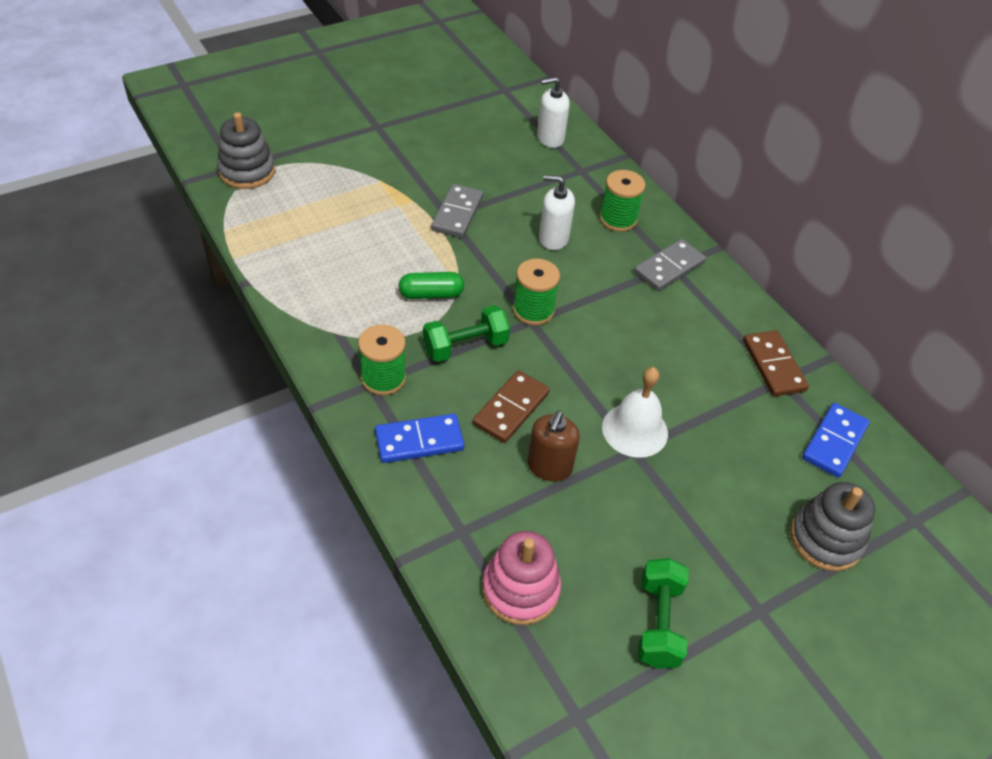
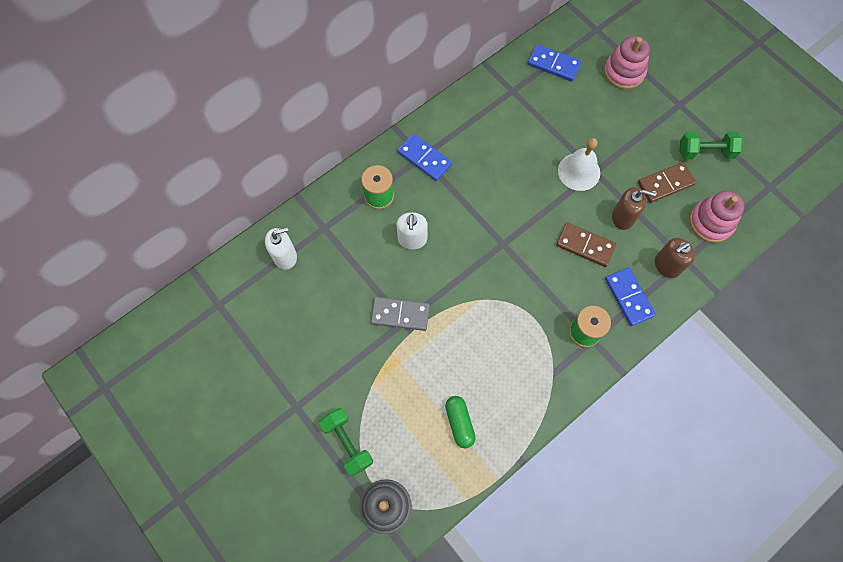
camera: 95 degrees left, 20 degrees up
(431, 294) = (495, 316): green capsule -> green capsule (459, 423)
(457, 503) = (667, 265): none -> brown soap dispenser
(465, 346) = (539, 283): green dumbbell -> green dumbbell (347, 443)
(533, 310) = (492, 244): green spool -> none
(550, 138) = (285, 256): white soap dispenser -> white soap dispenser turned 90 degrees counterclockwise
(669, 268) = (424, 158): grey domino -> blue domino
(773, 365) = (501, 95): brown domino -> brown domino (665, 184)
(825, 539) = (624, 72): grey stacking toy -> pink stacking toy

